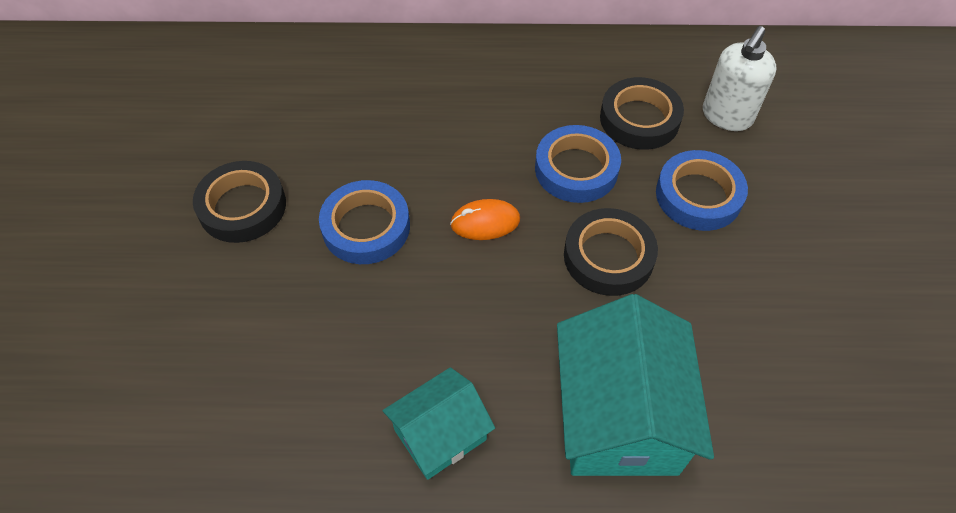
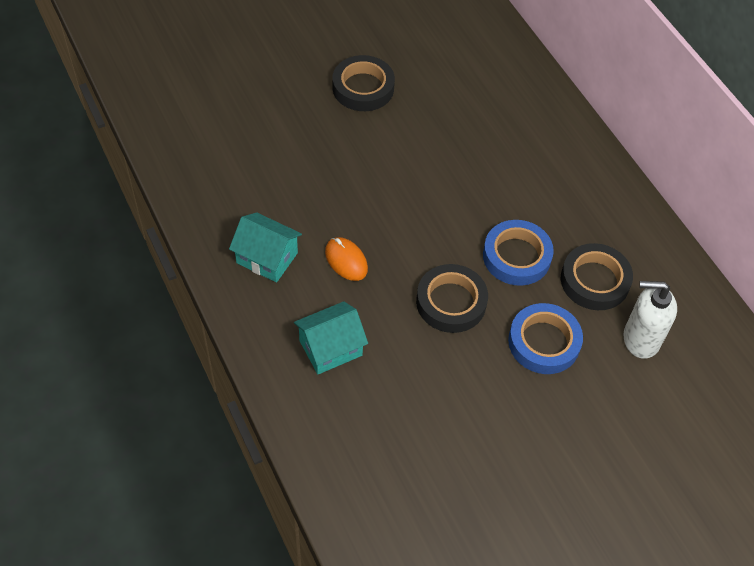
camera: 60 degrees right, 0 degrees up
(366, 227) = (388, 157): blue tape -> none
(485, 222) = (434, 220): orange mouse -> orange mouse (346, 260)
(618, 416) = (330, 348): turquoise house -> turquoise house, size x0.58

